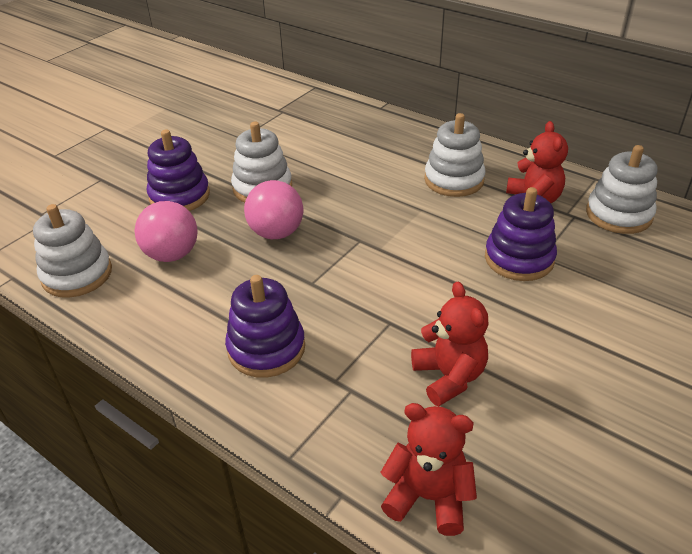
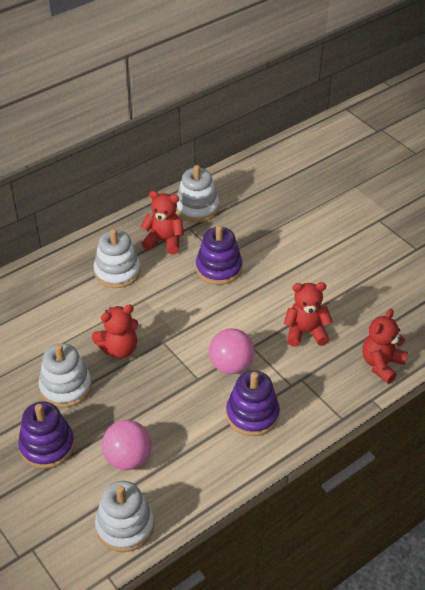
camera: 75 degrees left, 5 degrees up
(276, 233) = (131, 388): pink ball -> pink ball (231, 365)
(332, 210) = (119, 349): none -> red teddy bear

